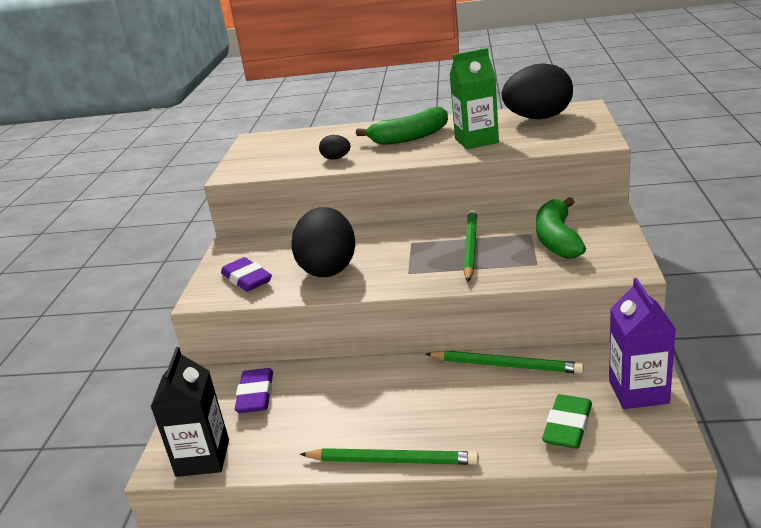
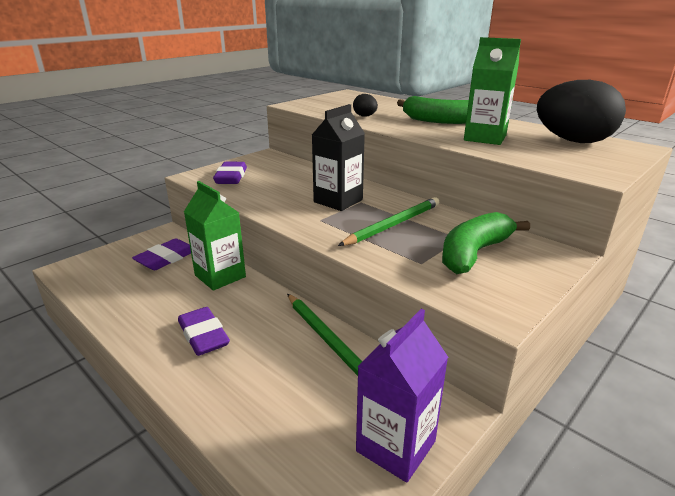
camera: 35 degrees right, 0 degrees up
(203, 458) = (83, 277): black carton -> black carton (338, 201)
(328, 268) = (281, 192): black egg -> none
(338, 377) = (220, 276): none -> green carton
(392, 460) = (147, 354): green pencil -> none
(411, 421) = (203, 335): none -> purple eraser
(567, 426) = (288, 427): green eraser -> none

